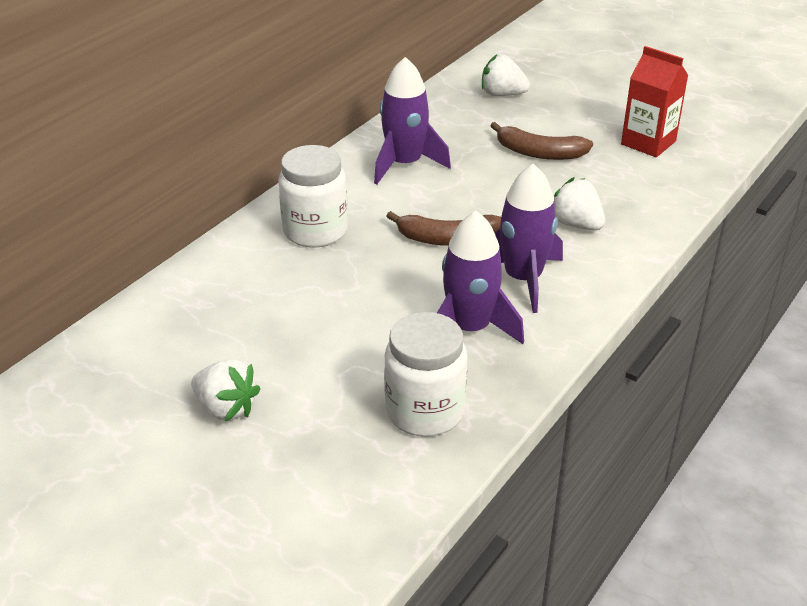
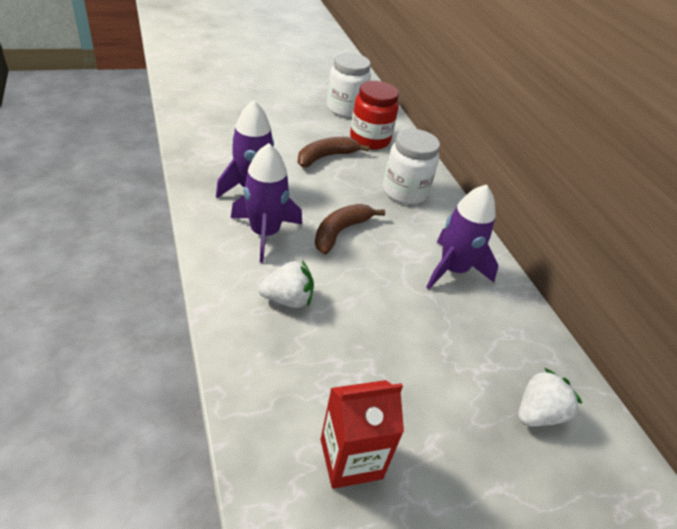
camera: 120 degrees right, 5 degrees up
(226, 301) = (370, 139): none -> red jar
(226, 408) = (294, 108): white strawberry -> none
(425, 411) = (219, 144): white jar -> white jar (345, 109)
(539, 153) = (405, 356): brown banana -> brown banana (326, 157)

